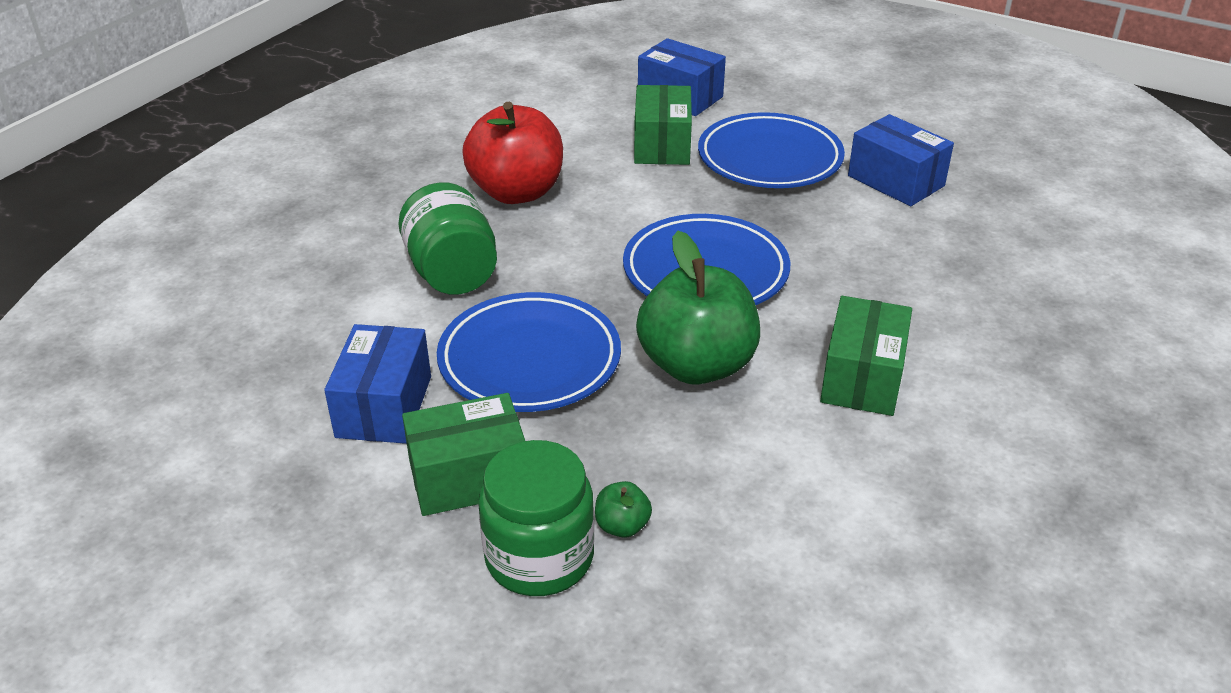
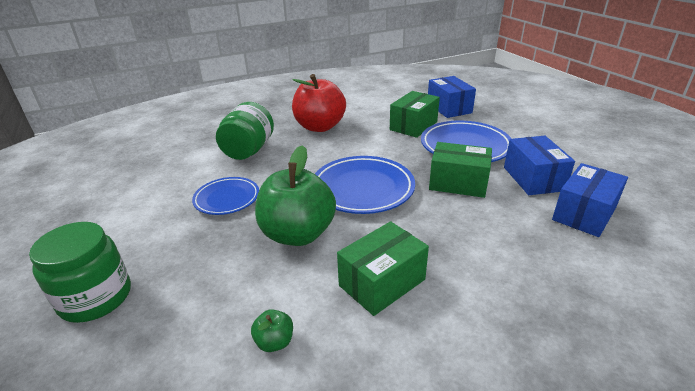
camera: 35 degrees right, 5 degrees down
(384, 406) = (145, 195): blue box -> blue box (584, 214)
(469, 477) = (128, 241): green box -> green box (458, 183)
(529, 360) = (227, 199): blue plate -> blue plate, size x0.62
(622, 526) = (150, 302): green apple -> green apple (274, 342)

